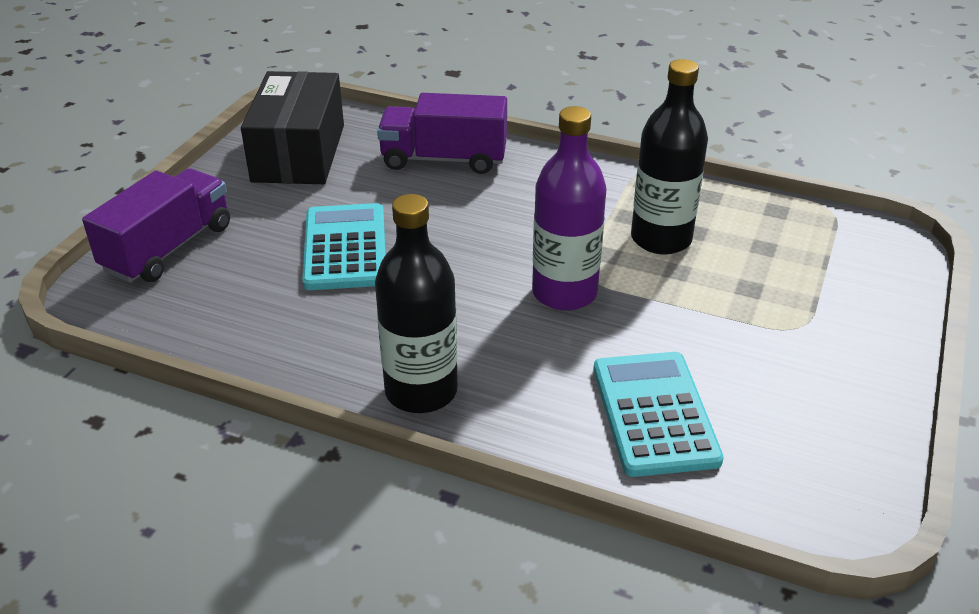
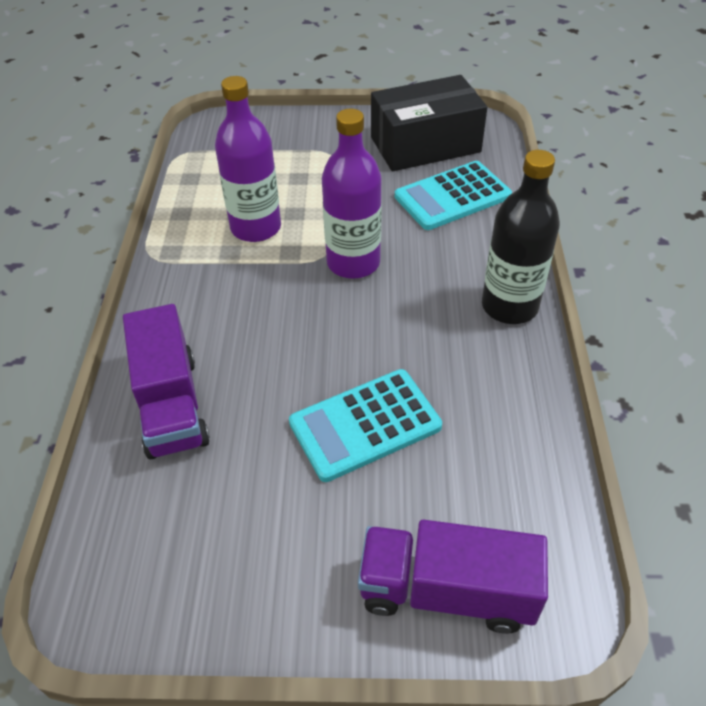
camera: 110 degrees left, 10 degrees up
(299, 153) = (198, 556): black box -> black box (425, 145)
(661, 239) = (256, 227): black bottle -> purple bottle

